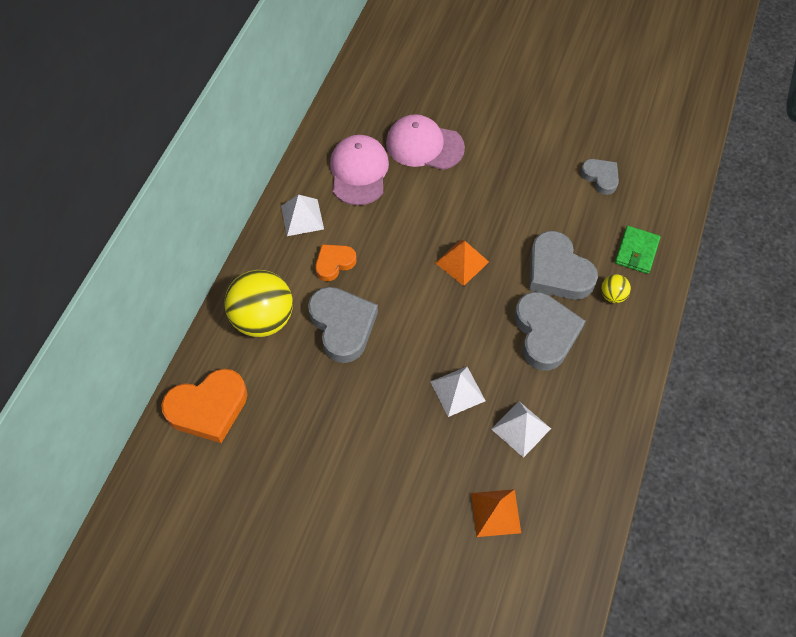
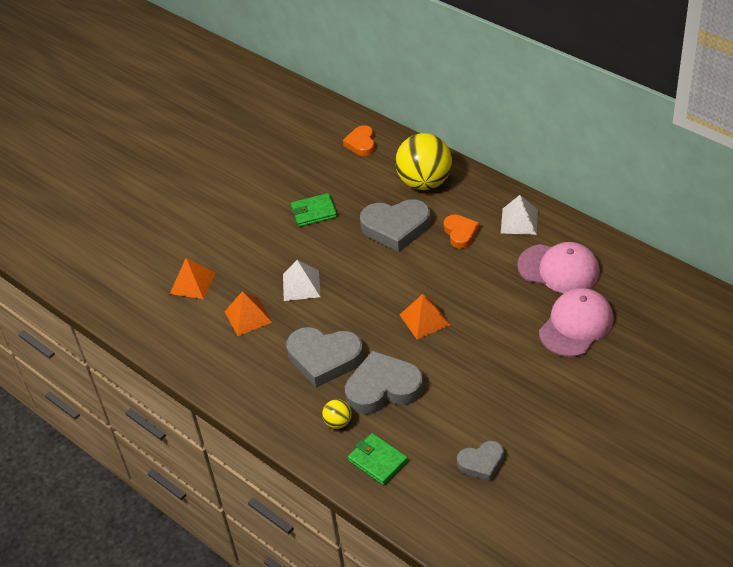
camera: 115 degrees right, 15 degrees down
(208, 408) = (361, 143): orange heart -> orange heart, size x0.58
(341, 419) = (314, 212): none -> green wallet
(521, 428) = (248, 316): white pyramid -> orange pyramid

